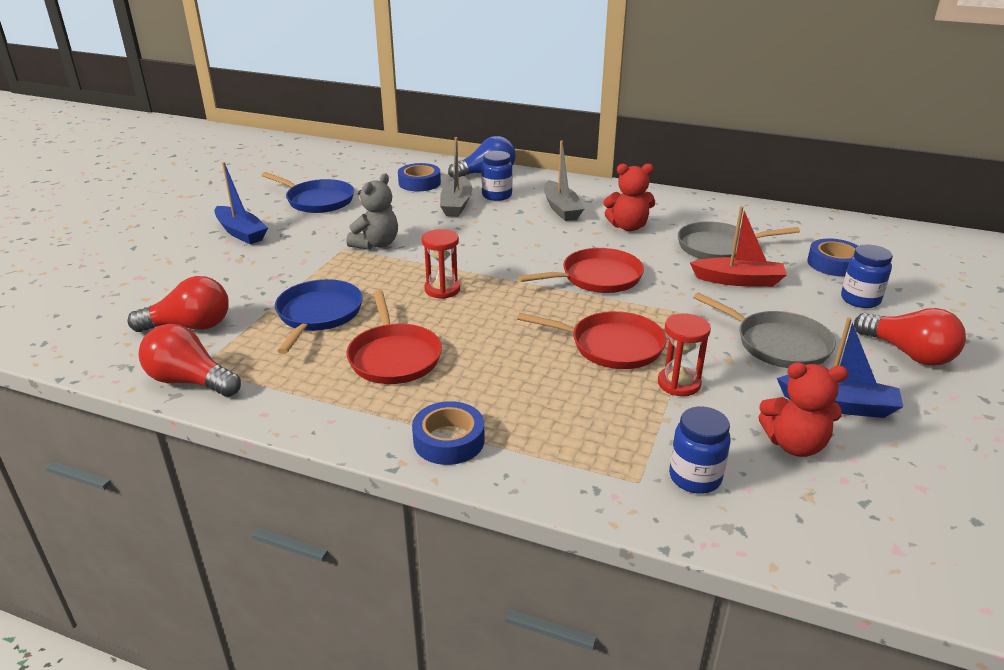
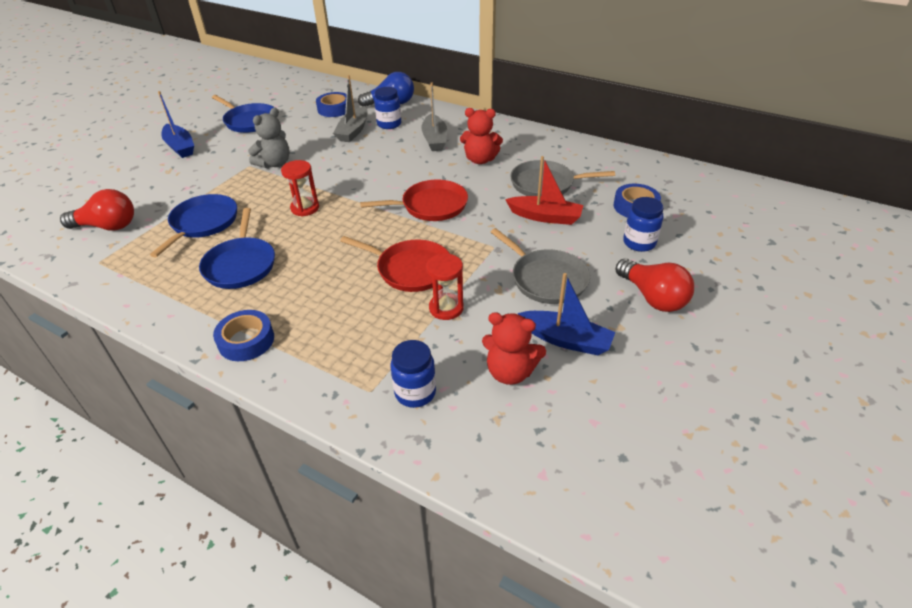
camera: 10 degrees right, 10 degrees up
(190, 381) = (87, 273): red light bulb -> none
(394, 357) = (241, 265): red pan -> blue pan

